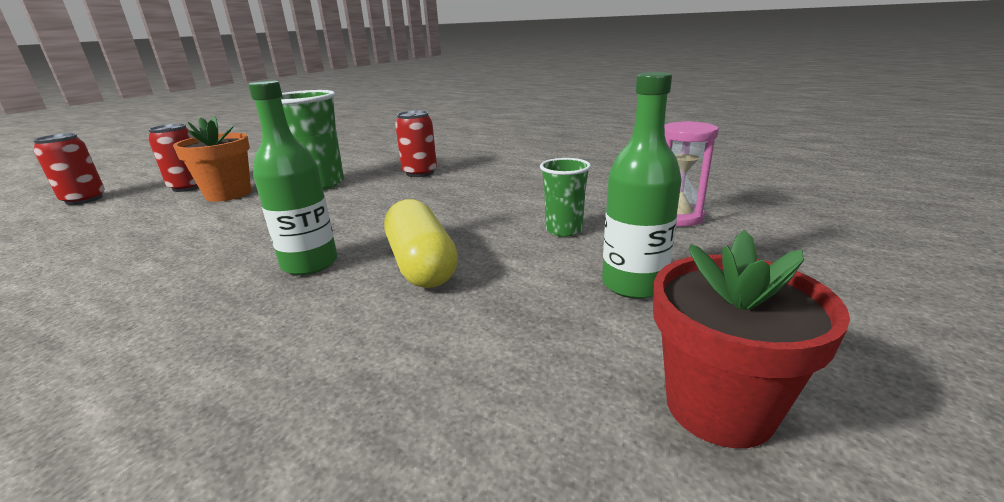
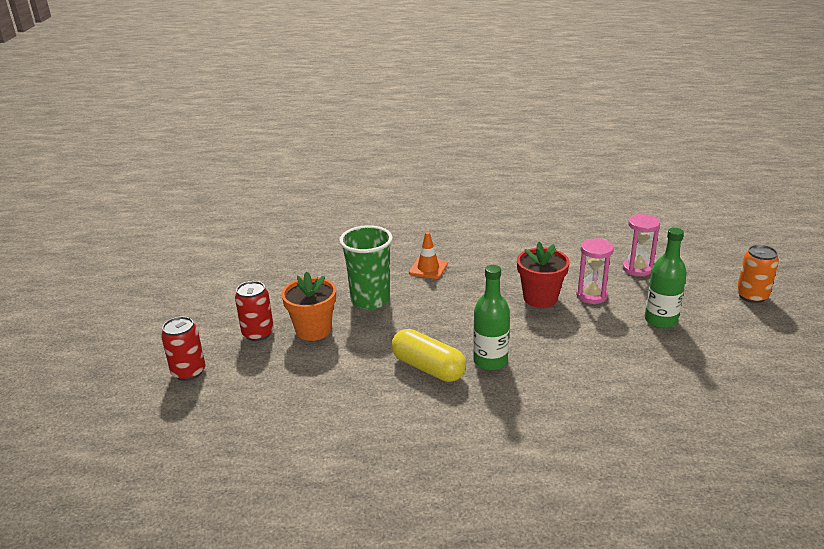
camera: 30 degrees left, 5 degrees up
(420, 173) = (428, 268): red can -> orange traffic cone
(421, 264) = (551, 341): yellow capsule -> yellow capsule (428, 368)
(563, 230) = (591, 295): green cup -> pink hourglass
(719, 407) = (735, 362): red flower pot -> red flower pot (540, 298)
(879, 296) = (752, 296): none -> orange can

